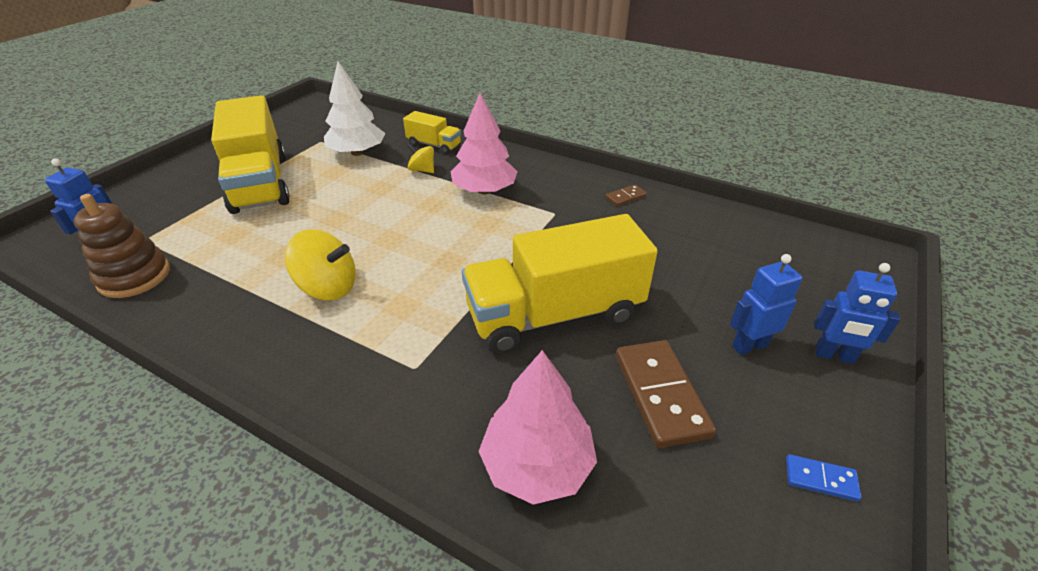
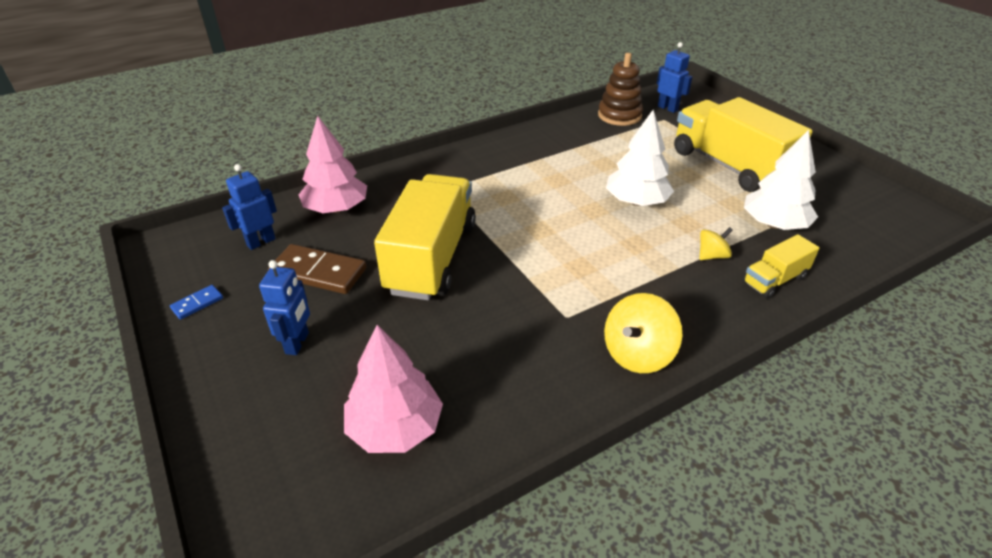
camera: 120 degrees right, 0 degrees up
(260, 183) = (729, 166): yellow truck -> yellow truck turned 45 degrees clockwise
(328, 287) = (551, 174): yellow spinning top -> yellow spinning top (637, 354)
(359, 218) = (636, 201): none -> white tree
(484, 190) = (643, 284): pink tree -> pink tree (395, 427)
(625, 197) = (560, 390): brown domino -> none
(834, 355) = (232, 388): blue robot -> blue robot (261, 242)

